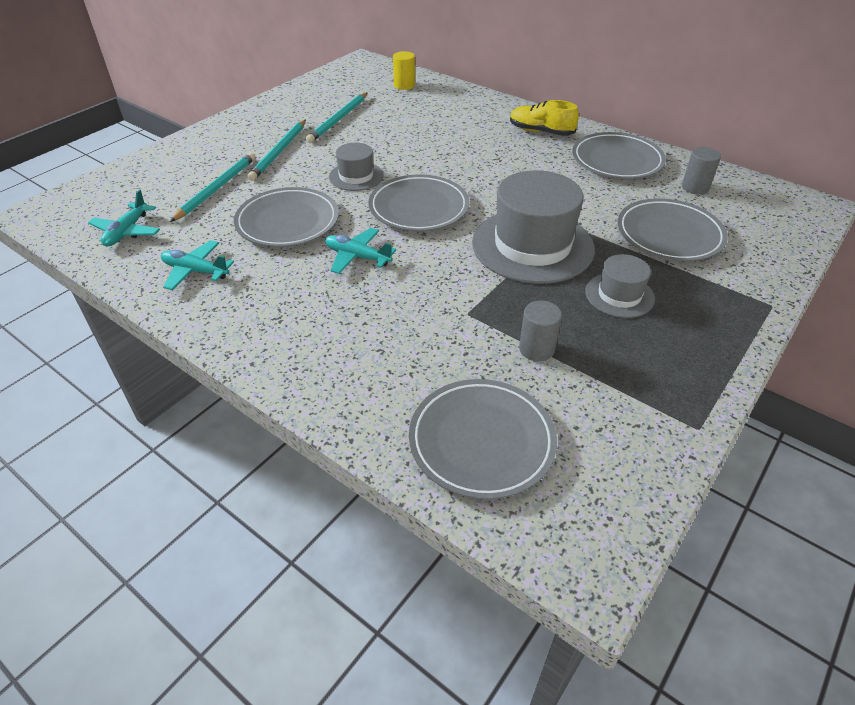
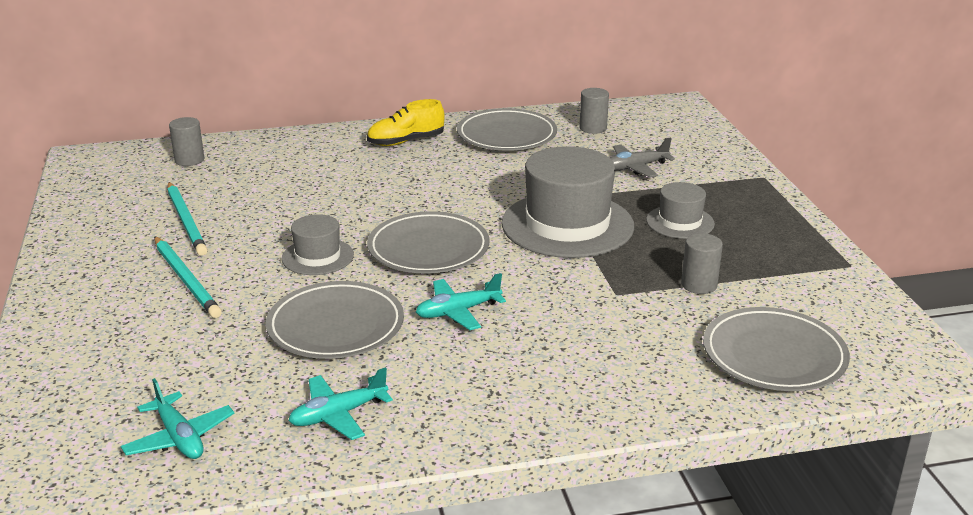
camera: 50 degrees left, 15 degrees down
(216, 189) = (192, 346): turquoise pencil -> none
(404, 85) = (189, 160): yellow cylinder -> grey cylinder
(669, 234) = (636, 167): grey plate -> grey plane

